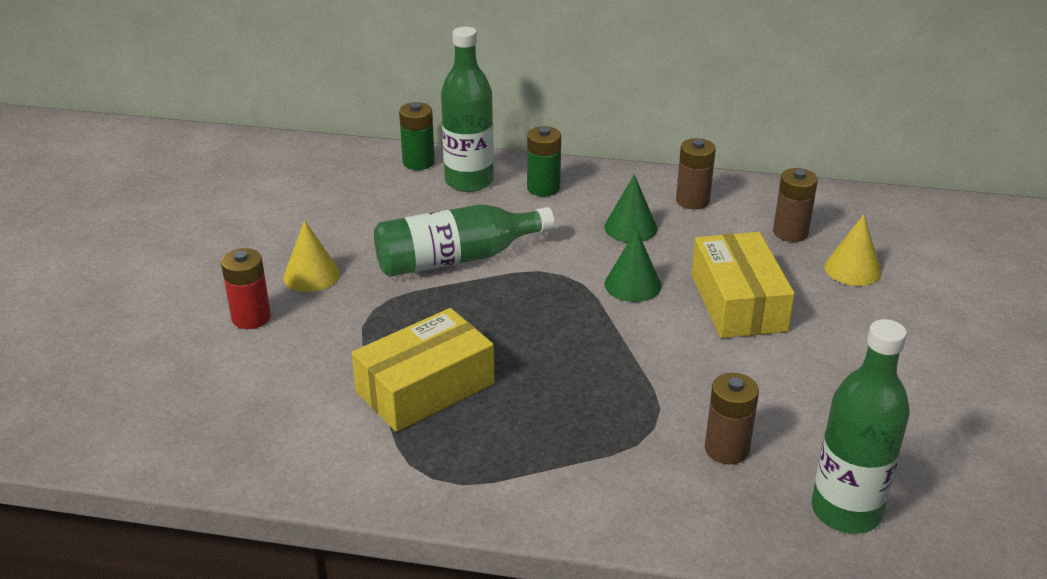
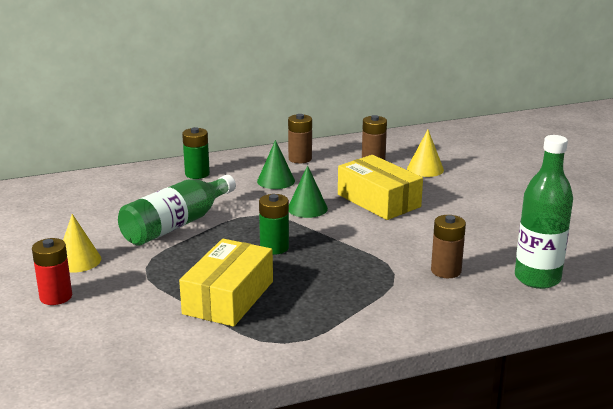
camera: 30 degrees left, 10 degrees down
(418, 162) = (93, 180): green battery -> green battery (274, 247)
(469, 181) = (141, 182): green bottle -> none

